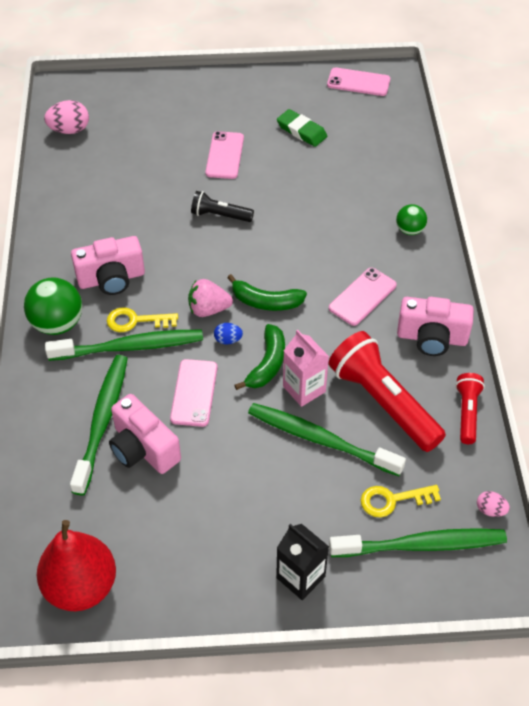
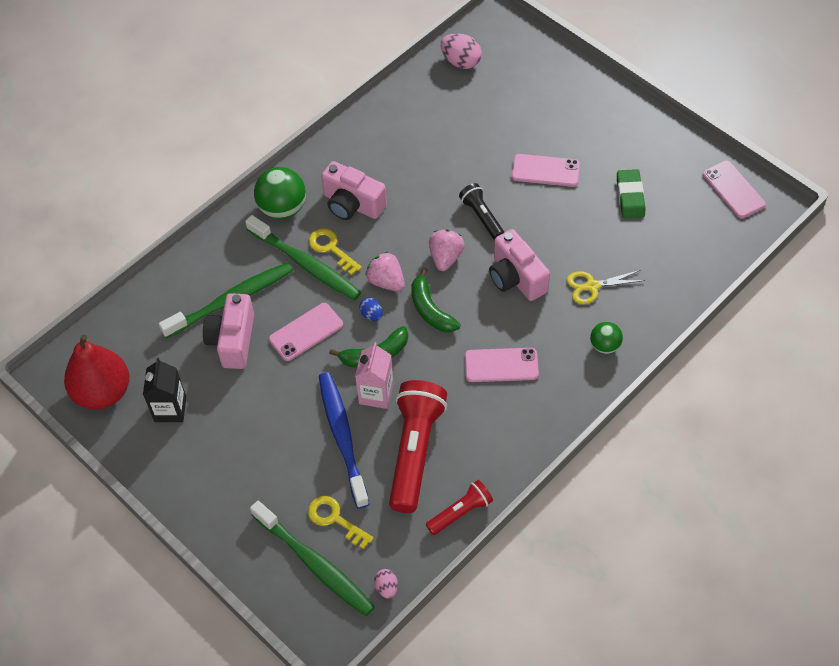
camera: 50 degrees right, 5 degrees up
(225, 155) = (545, 171): pink phone -> pink phone turned 45 degrees clockwise
(230, 260) = (445, 257): none -> pink strawberry
(300, 577) = (221, 509): black carton -> black carton (170, 409)
(320, 439) = (342, 437): green toothbrush -> blue toothbrush
(352, 201) = (592, 286): none -> yellow scissors
(432, 338) = (509, 439): pink camera -> pink camera (516, 278)

